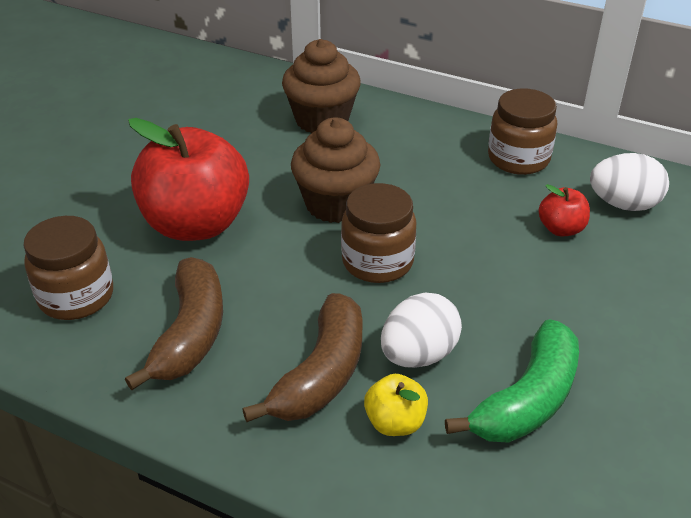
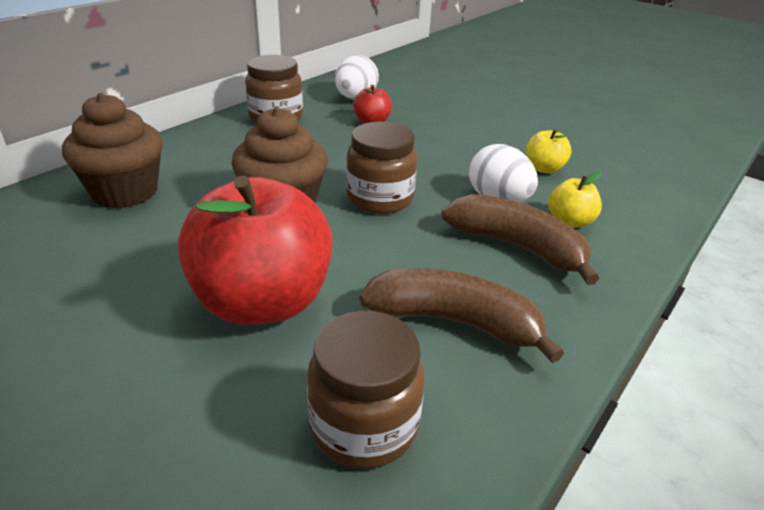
camera: 80 degrees left, 5 degrees down
(527, 399) = (544, 168): green banana -> yellow apple

